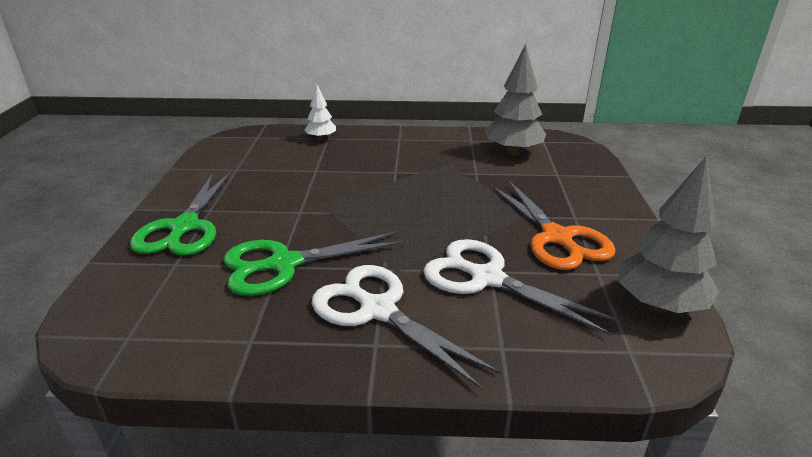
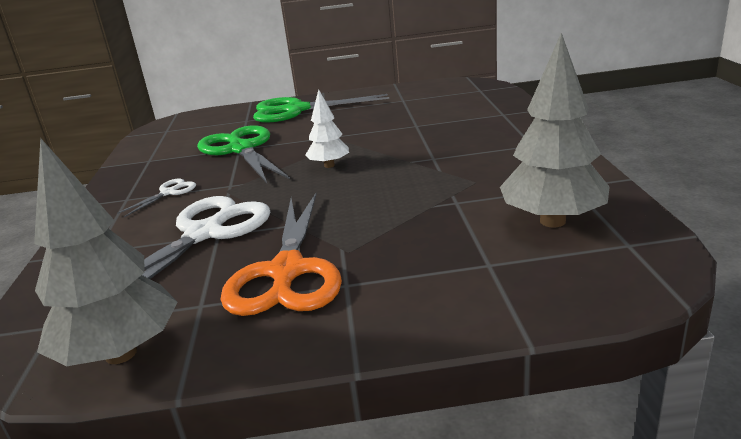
camera: 85 degrees right, 5 degrees down
(321, 138) = (498, 112): white tree -> white tree (329, 165)
(378, 310) = (169, 193): white scissors -> white scissors, size x0.45
(557, 238) = (287, 272): orange scissors -> orange scissors turned 60 degrees counterclockwise

